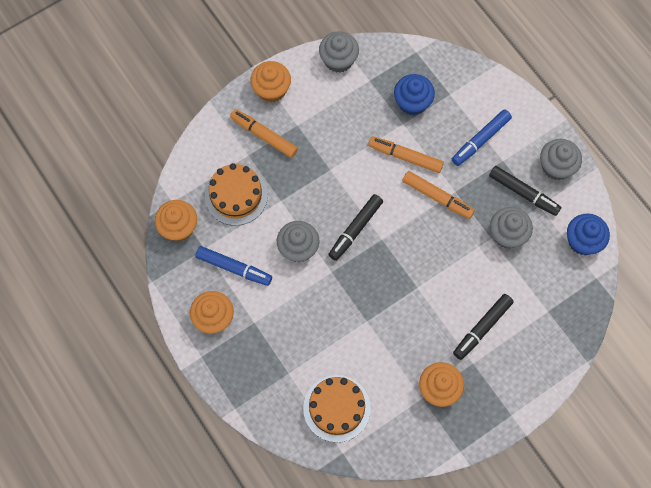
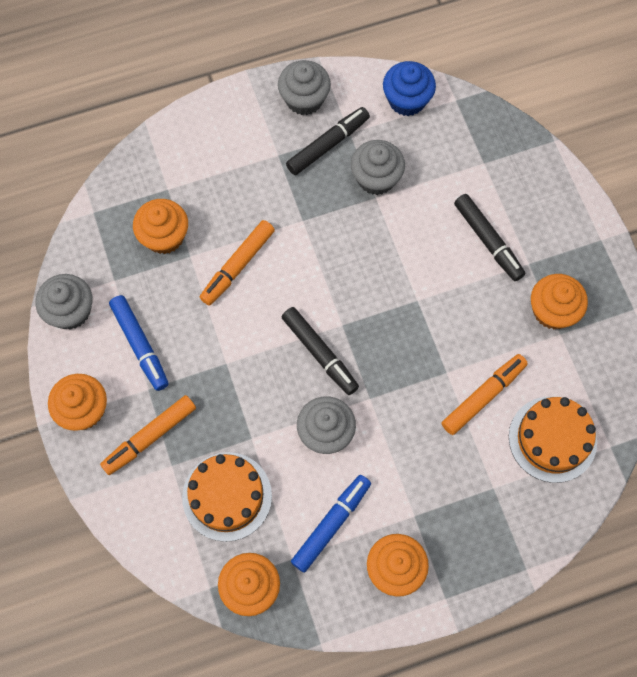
camera: 75 degrees left, 0 degrees up
(412, 102) = (164, 236): blue cupcake -> orange cupcake
(437, 197) = (304, 244): orange marker -> orange marker (483, 397)
(481, 140) = (243, 171): blue marker -> blue marker (140, 345)

